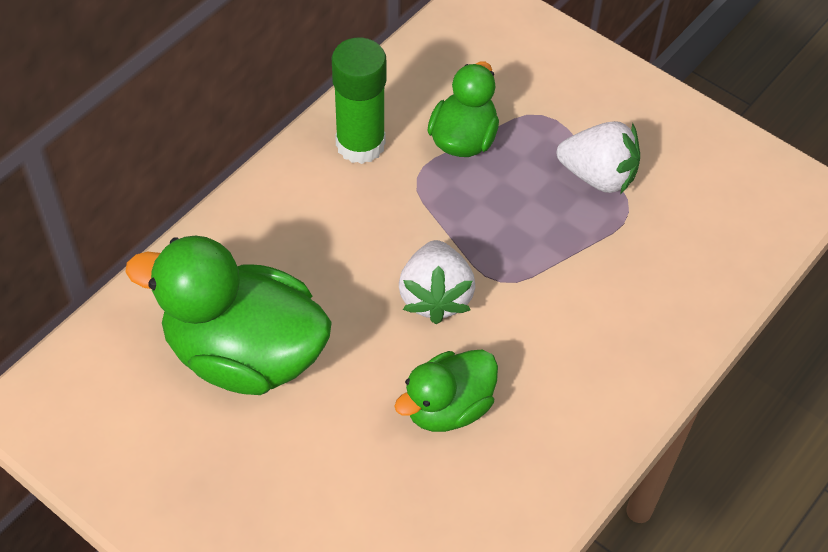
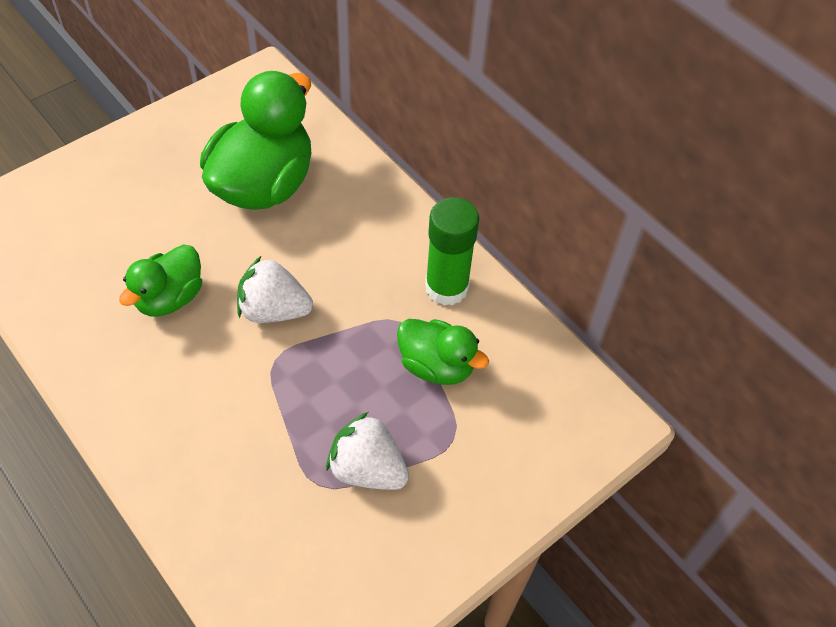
camera: 100 degrees right, 0 degrees up
(448, 407) = (170, 298): green duck -> green duck turned 120 degrees counterclockwise
(598, 176) = (367, 469): white strawberry -> white strawberry turned 90 degrees clockwise

